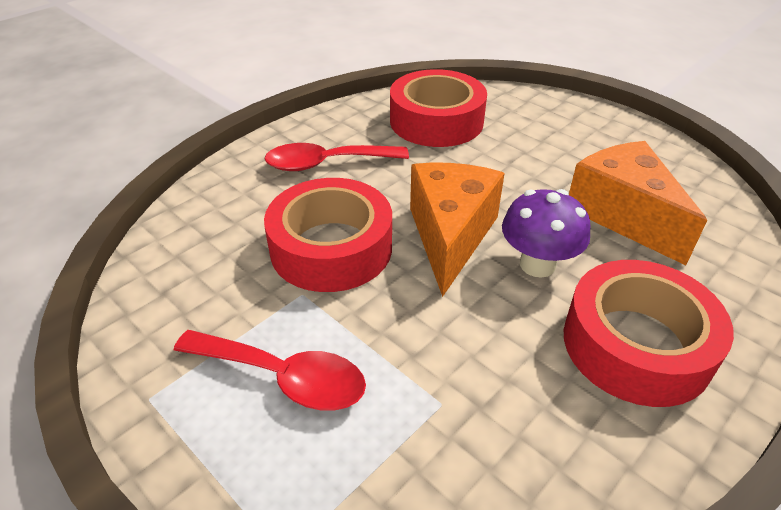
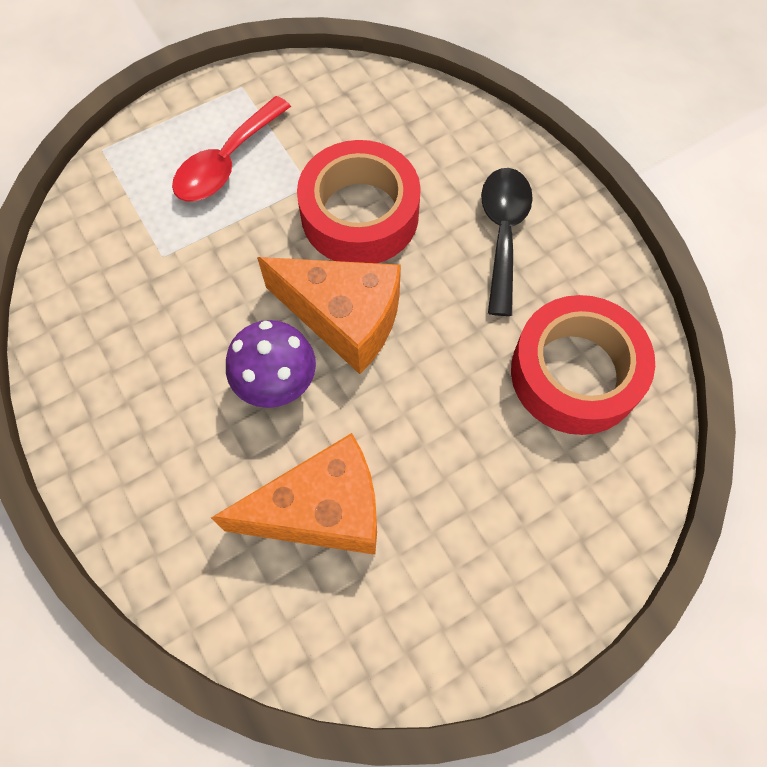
camera: 105 degrees right, 25 degrees up
(326, 163) = (503, 233): red spoon -> black spoon
(636, 345) = (153, 422): red tape -> none

